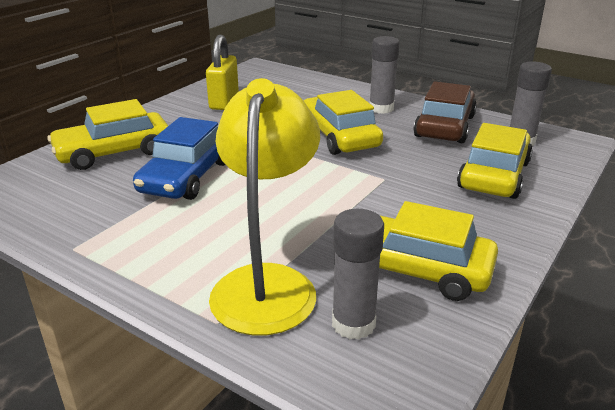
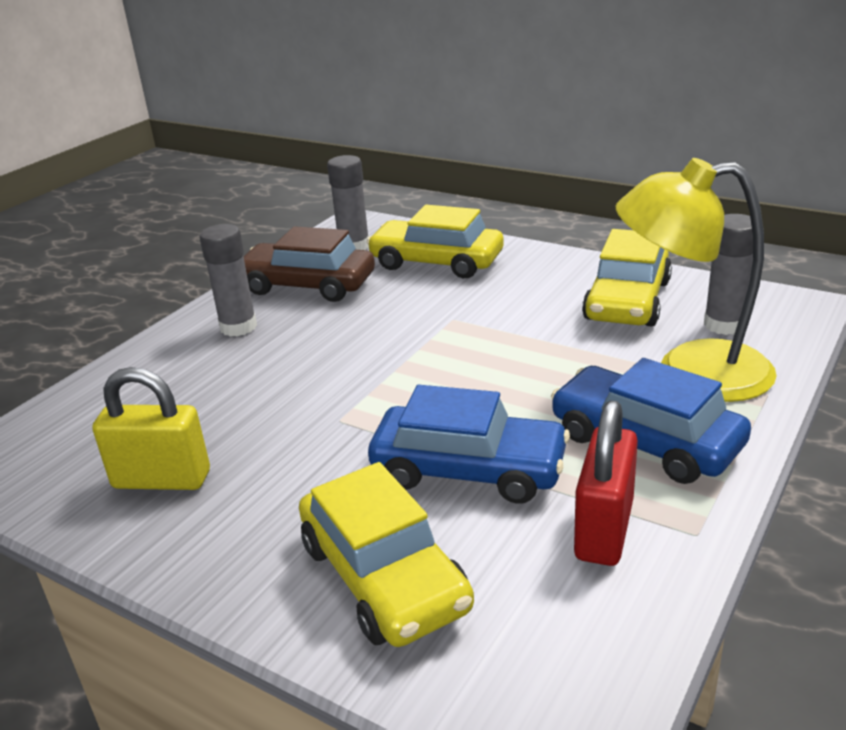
camera: 90 degrees left, 0 degrees up
(101, 216) = (604, 529): none -> red padlock
(181, 244) = (645, 440): none -> blue car
(339, 136) = (331, 353): yellow car -> none

